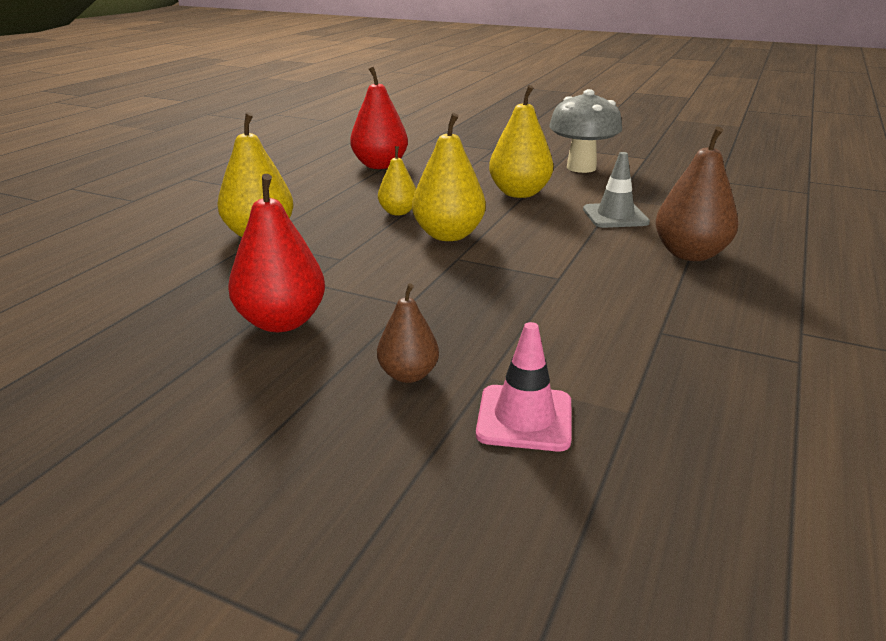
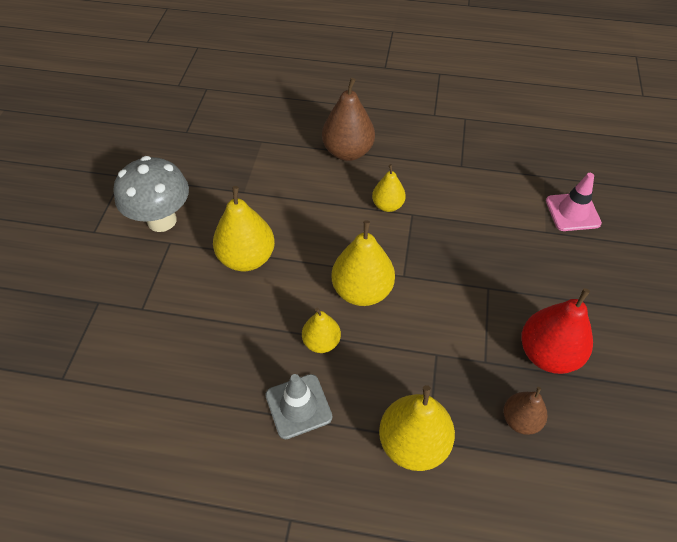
camera: 105 degrees left, 25 degrees up
(380, 165) = (176, 404): red pear -> none
(408, 375) = (565, 266): brown pear -> brown pear (520, 420)
(579, 265) = (387, 205): none -> yellow pear
(615, 216) = (287, 191): grey traffic cone -> grey traffic cone (298, 406)

